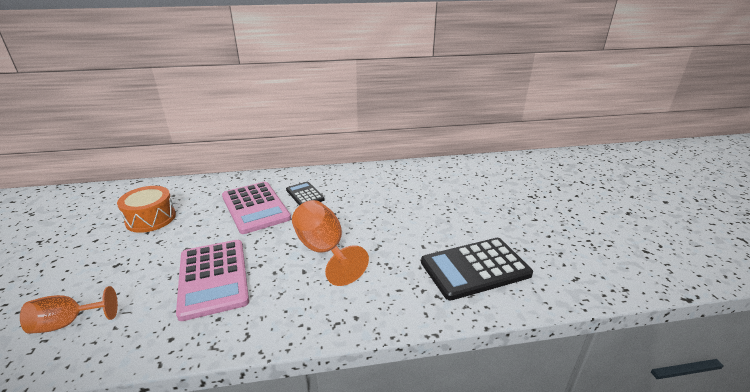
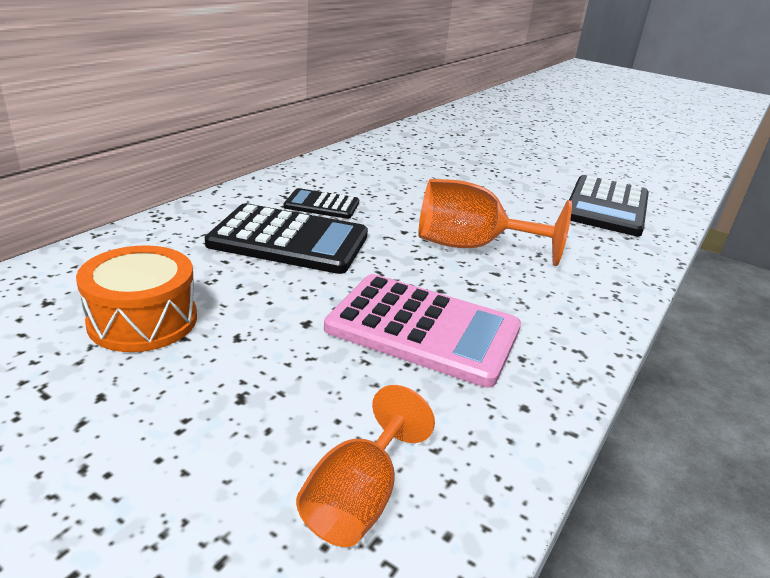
camera: 50 degrees left, 0 degrees up
(255, 207) = (289, 240): pink calculator -> black calculator

